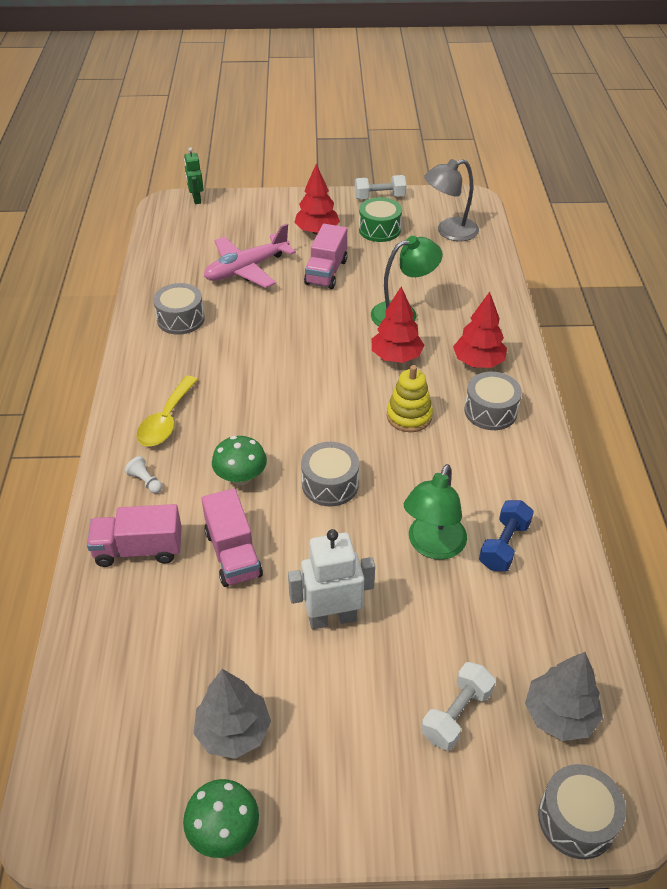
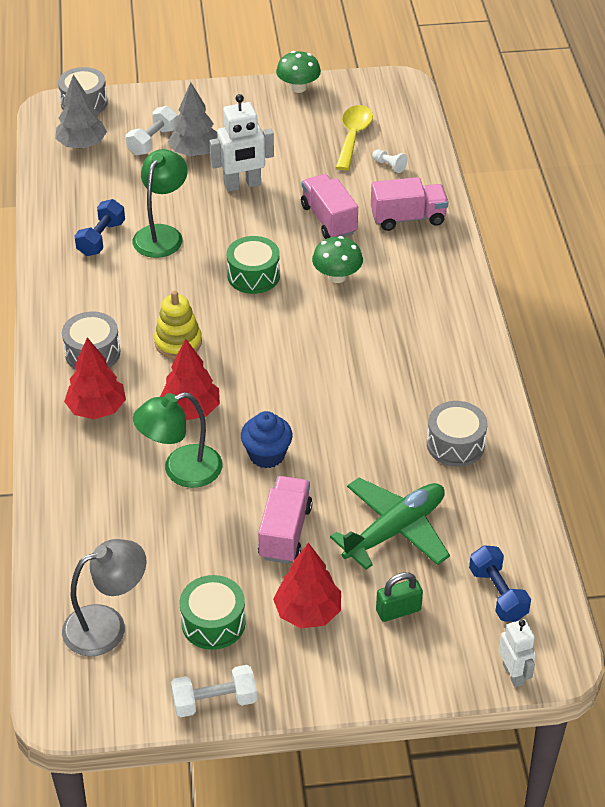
camera: 175 degrees right, 0 degrees up
(145, 481) = (423, 268): white pawn -> white pawn (389, 165)
(166, 420) = (426, 323): yellow spoon -> yellow spoon (353, 136)
(189, 233) = (497, 594): none -> blue dumbbell
(196, 199) = (513, 674): green robot -> white robot
(233, 731) = (303, 126): grey tree -> grey tree (195, 152)
(246, 269) = (395, 530): pink plane -> green plane
(257, 229) = (398, 610): none -> green padlock
(330, 484) = (253, 275): grey drum -> green drum
(334, 320) = (267, 455): none -> blue cupcake

